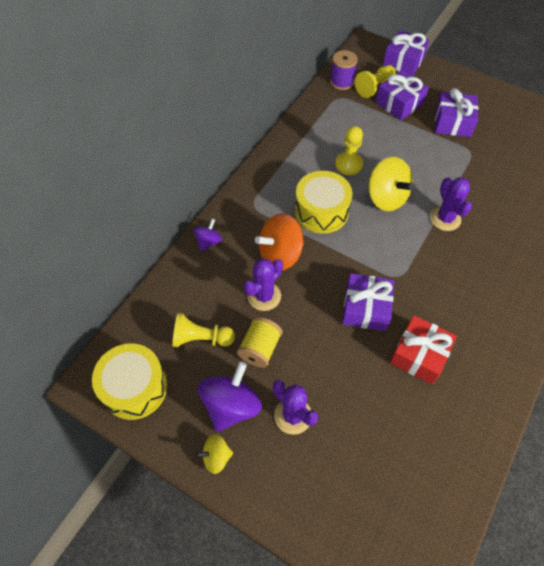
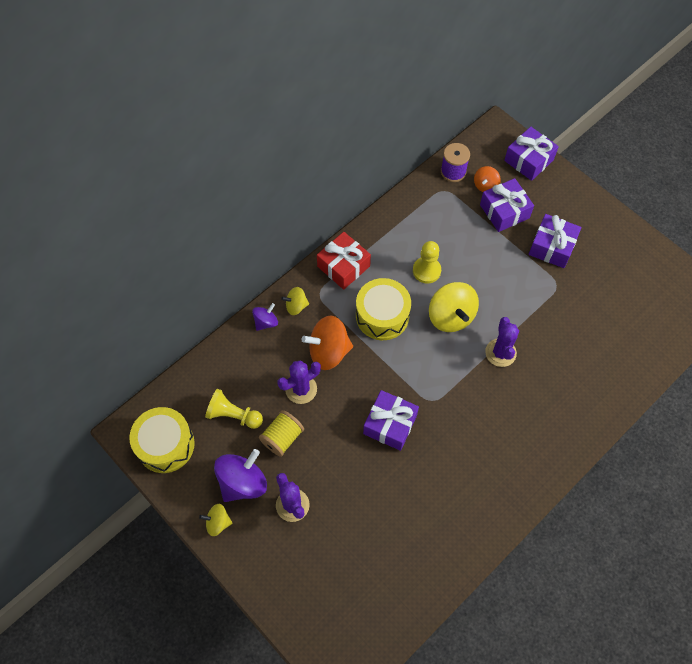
camera: 15 degrees right, 5 degrees up
(234, 221) = (296, 306): none -> yellow spinning top
(374, 87) = (485, 185): yellow pawn -> orange spinning top
(419, 355) = (423, 480): red gift -> red gift (343, 266)

